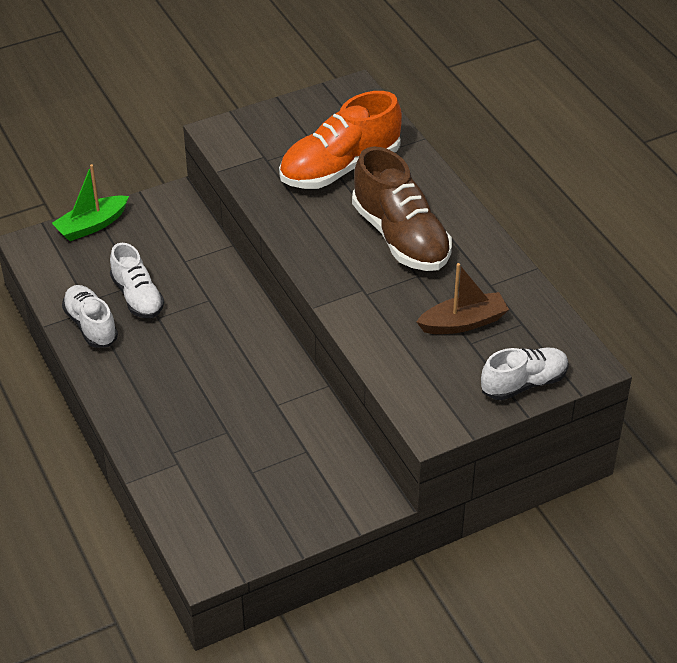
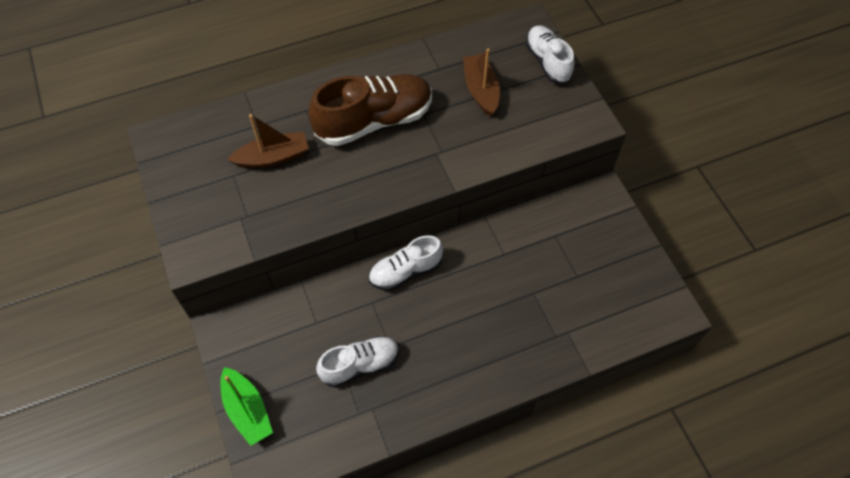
camera: 85 degrees left, 15 degrees up
(91, 325) = (394, 408): white shoe -> white shoe (405, 271)
(340, 168) = (273, 157): orange shoe -> brown boat

